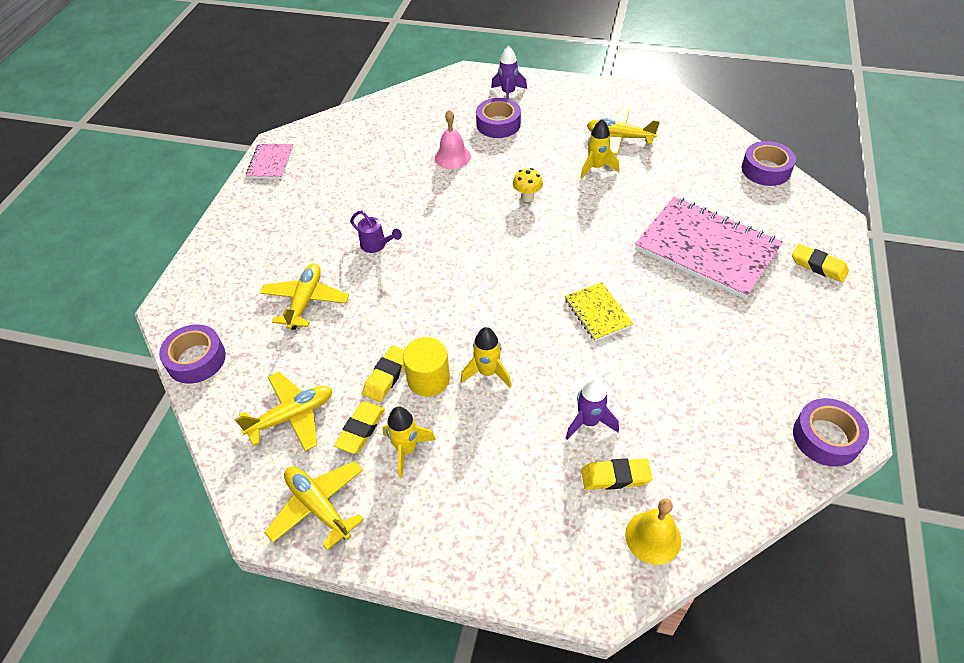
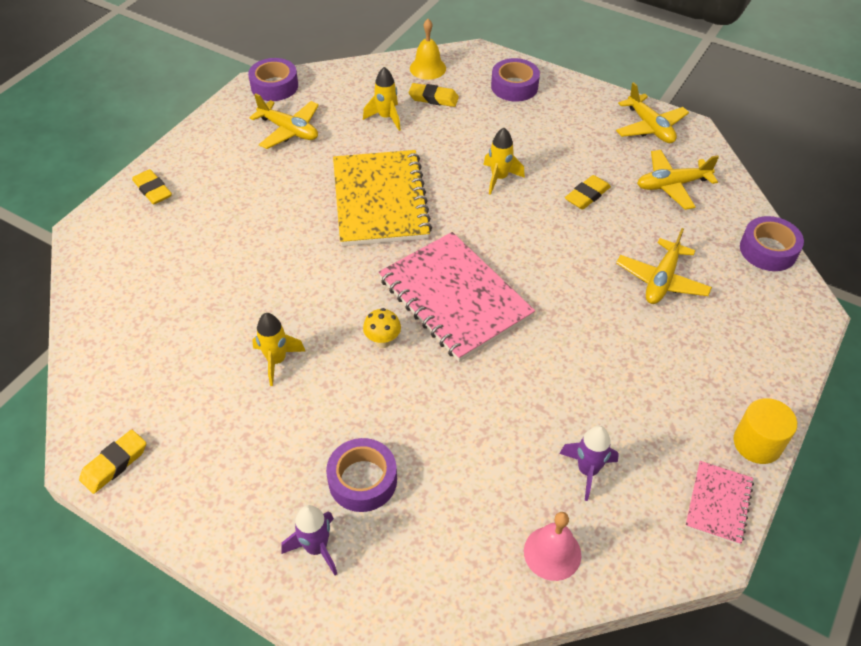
camera: 165 degrees left, 0 degrees up
(361, 429) = (614, 164): yellow eraser -> yellow eraser (114, 464)
(377, 245) = (578, 324): purple watering can -> none
(406, 450) = (579, 144): yellow rocket -> yellow rocket (386, 117)
(428, 379) = (551, 185): yellow cylinder -> yellow cylinder (757, 443)
(452, 157) = (451, 434): pink bell -> pink bell (552, 553)
(589, 422) = (434, 130): purple rocket -> purple rocket (587, 471)
(597, 313) = (380, 200): yellow notebook -> yellow notebook, size x2.07
(619, 137) = (215, 402): yellow plane -> yellow plane (289, 130)
(706, 249) = (237, 230): pink notebook -> pink notebook (454, 298)
(765, 170) = (90, 301): purple tape -> purple tape (514, 86)

